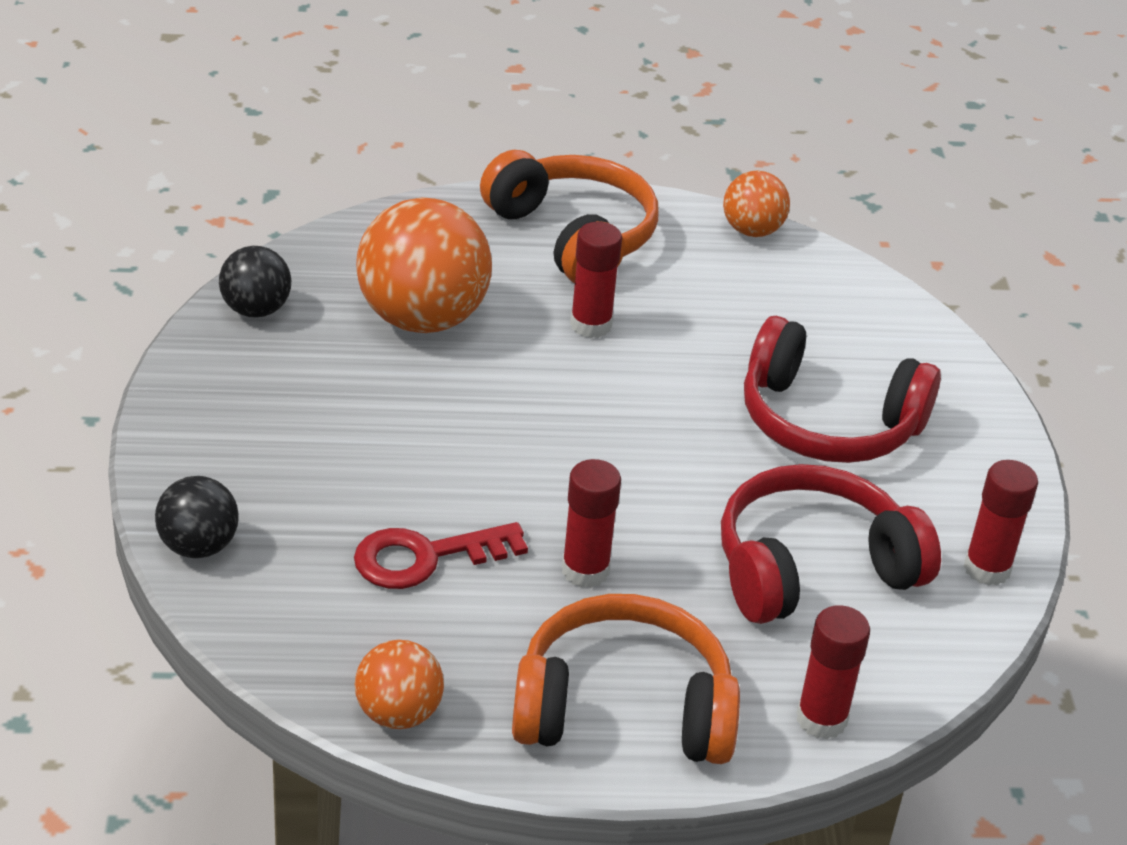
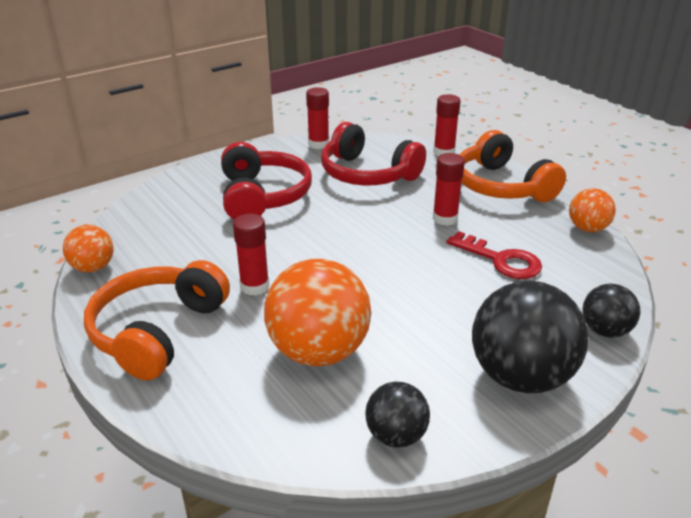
camera: 120 degrees left, 5 degrees down
(222, 429) = (520, 376): none -> black ball

